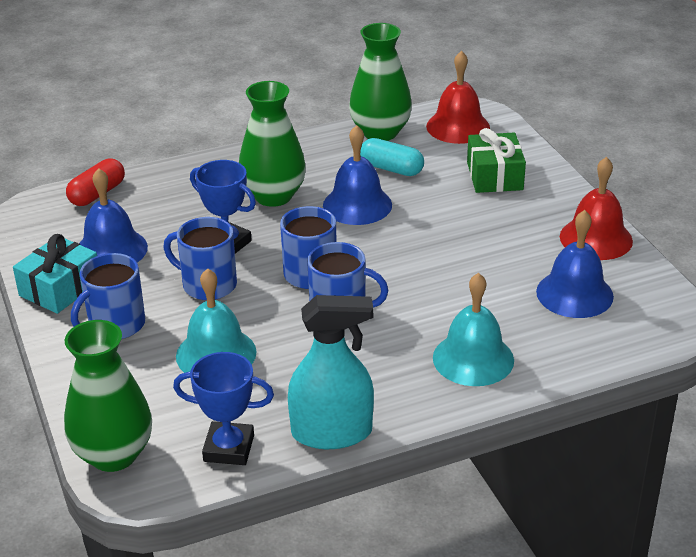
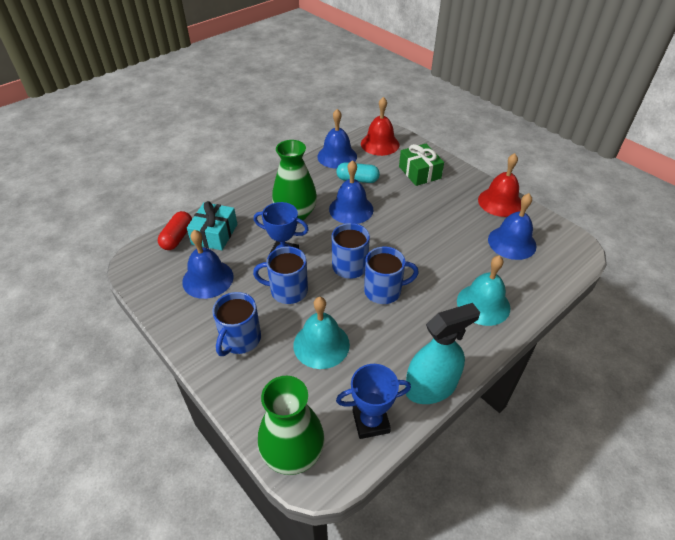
camera: 20 degrees left, 10 degrees up
(60, 288) = (186, 319): turquoise gift -> turquoise gift (214, 234)
(380, 132) = (337, 156): green vase -> blue bell

